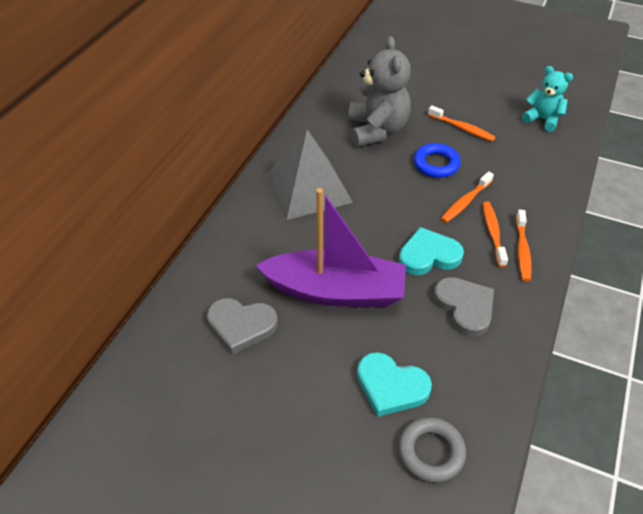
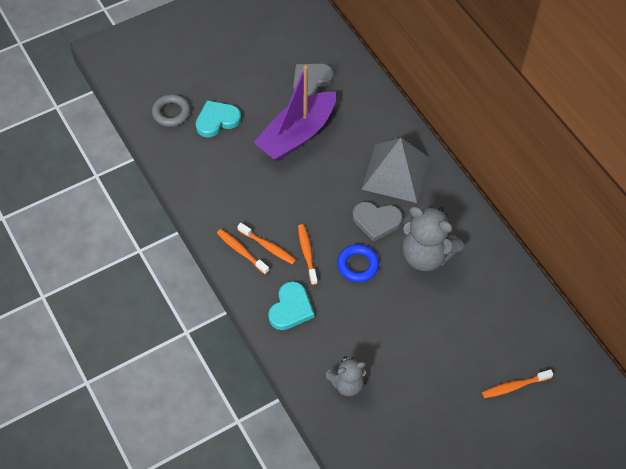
camera: 125 degrees right, 10 degrees up
(428, 255) = (282, 198): turquoise heart -> turquoise heart (290, 308)
(462, 128) = (383, 315): orange toothbrush -> orange toothbrush (514, 386)
(465, 307) = (230, 187): grey heart -> grey heart (376, 221)
(542, 119) = (347, 384): turquoise teddy bear -> grey teddy bear

